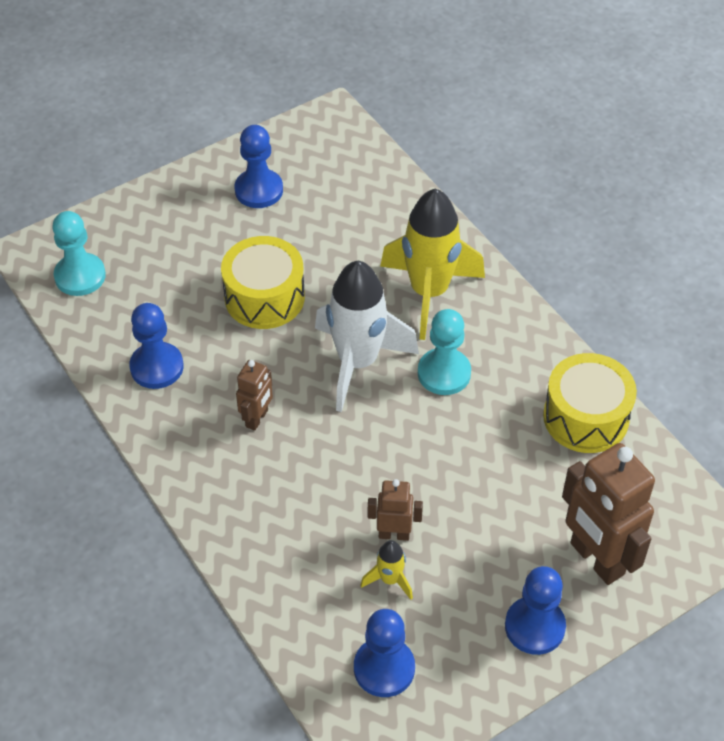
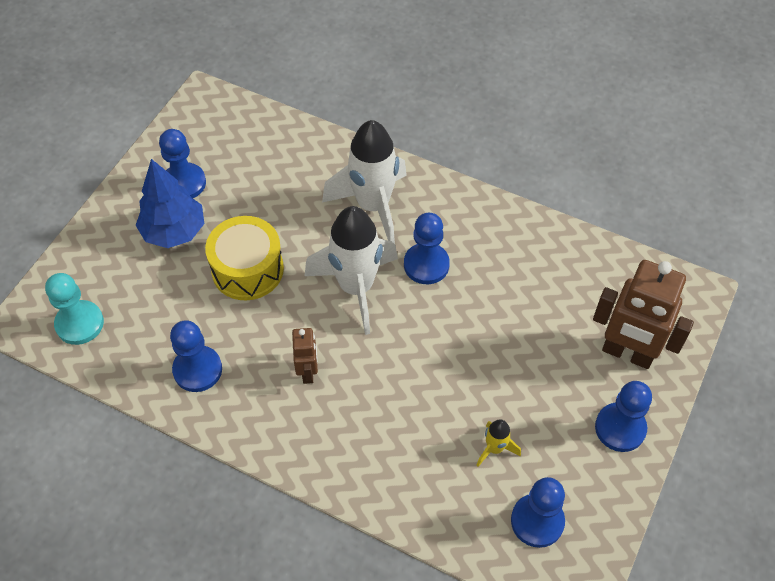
camera: 30 degrees left, 5 degrees up
(219, 231) = (174, 231): none -> blue tree
(394, 534) = (474, 411): brown robot -> none
(429, 292) = (373, 206): yellow rocket -> white rocket
(444, 373) = (426, 265): turquoise pawn -> blue pawn
(586, 417) = (549, 249): yellow drum -> none

